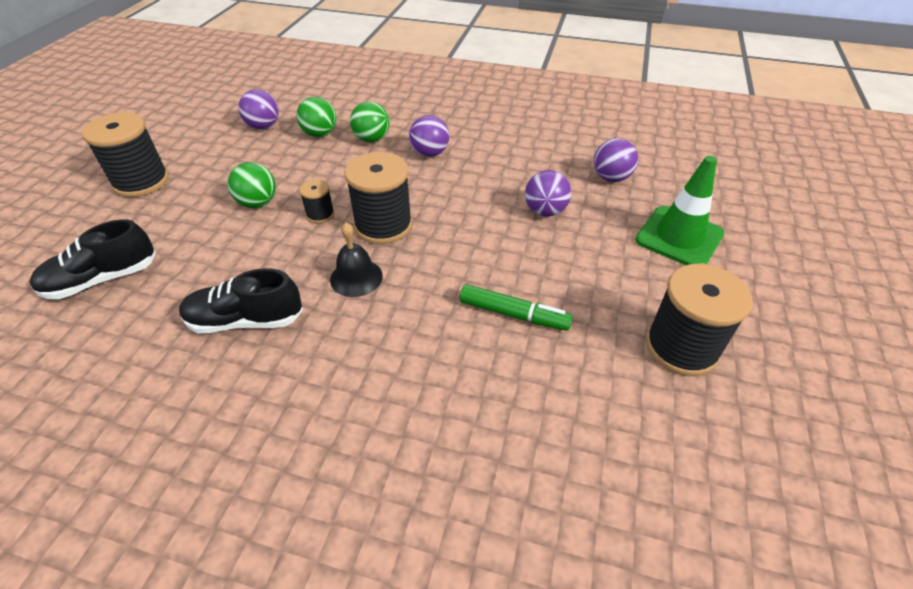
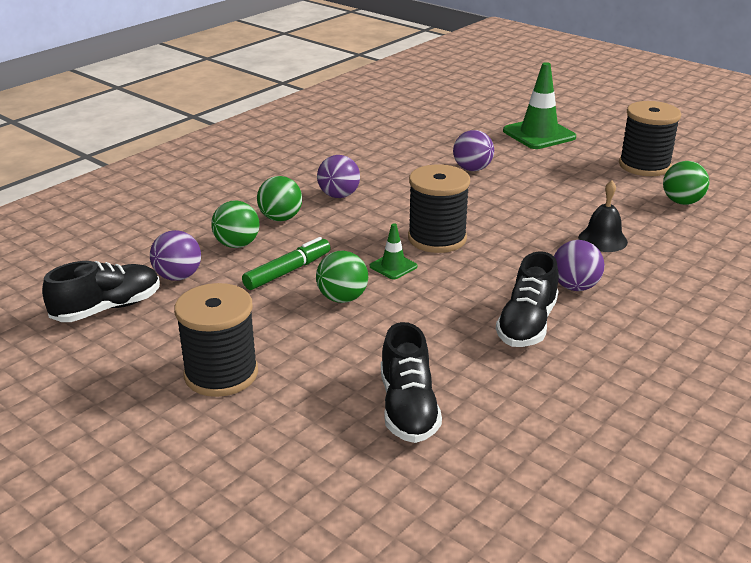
camera: 65 degrees left, 15 degrees down
(214, 116) = (107, 308): none -> black shoe
(320, 214) = (393, 266): black spool -> green traffic cone
(356, 277) = (502, 263): black bell -> black bell (602, 239)
(513, 314) = (585, 209): green marker -> green marker (288, 271)
(602, 405) = (682, 202): none -> green ball
(611, 178) = (449, 135): purple ball -> purple ball (575, 287)

